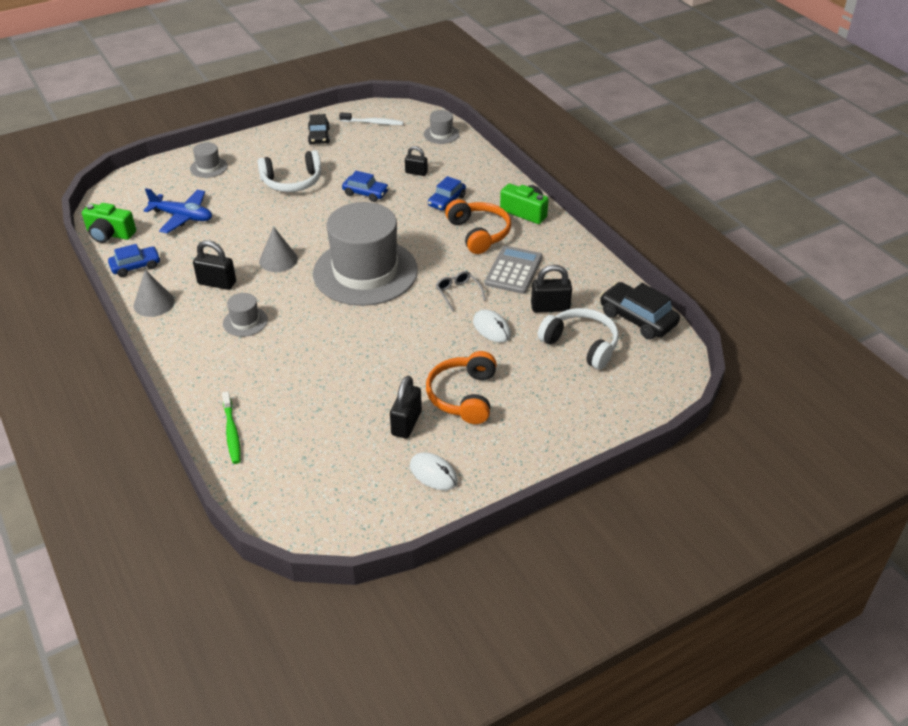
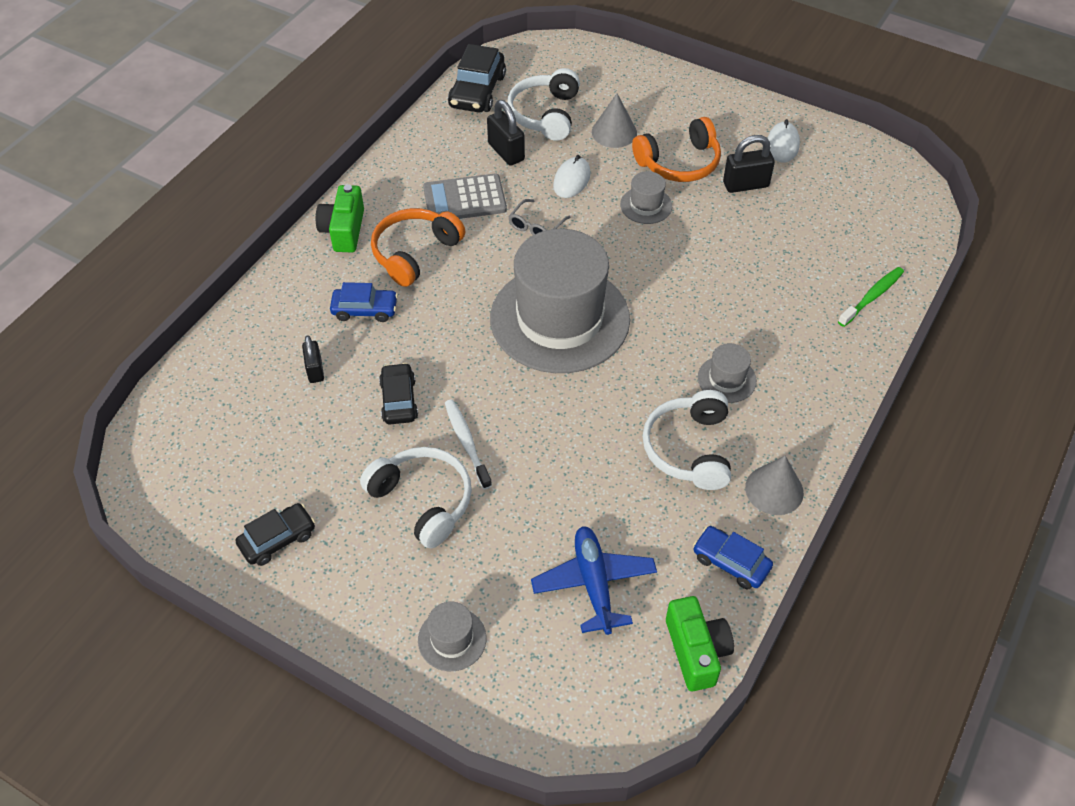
camera: 120 degrees left, 10 degrees up
(217, 283) = (689, 449): black padlock -> white headphones
(278, 260) = (600, 413): grey cone -> grey cone (614, 132)
(365, 193) = (399, 400): blue car -> black car
(373, 123) = (200, 489): white toothbrush -> white toothbrush (466, 443)
(441, 134) = (195, 389): grey hat -> grey hat (646, 205)

